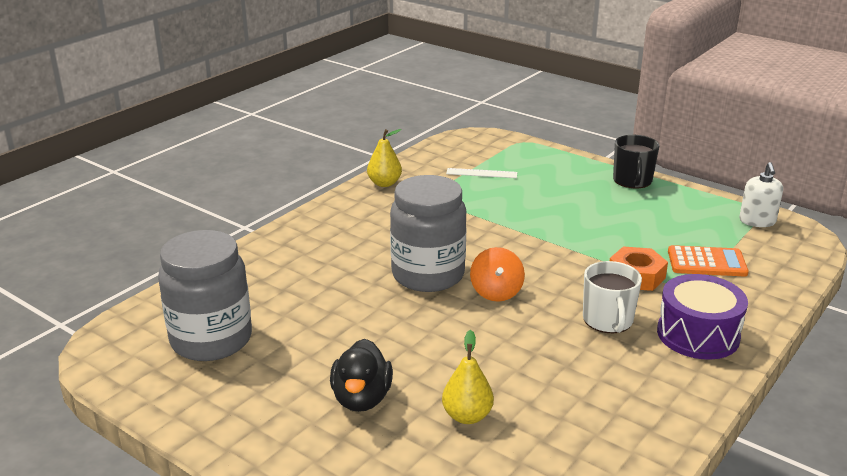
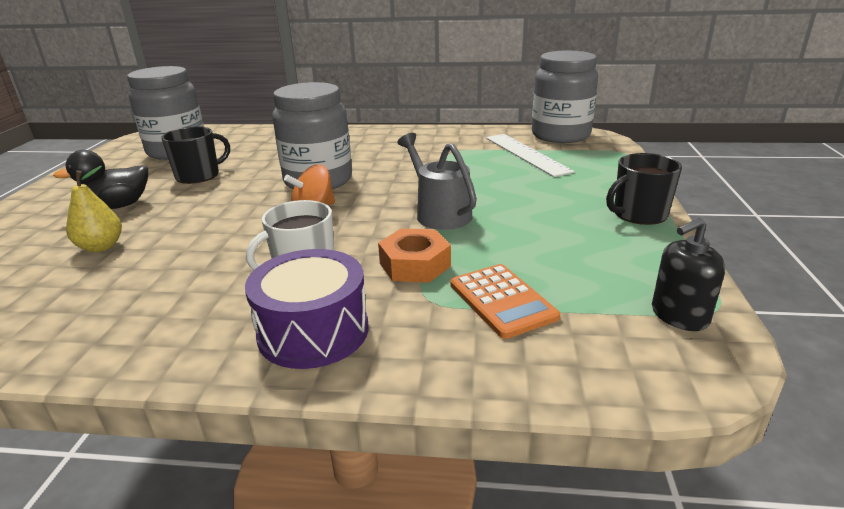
camera: 60 degrees right, 0 degrees up
(326, 337) = (199, 175): none -> black mug
(384, 183) = (450, 133): yellow pear -> none
(457, 146) = (560, 135): none -> grey jar
(481, 173) = (526, 154): white ruler -> white ruler, size x1.70
(560, 243) = (439, 213): none -> grey watering can
(757, 221) = (679, 315): white soap dispenser -> black soap dispenser

